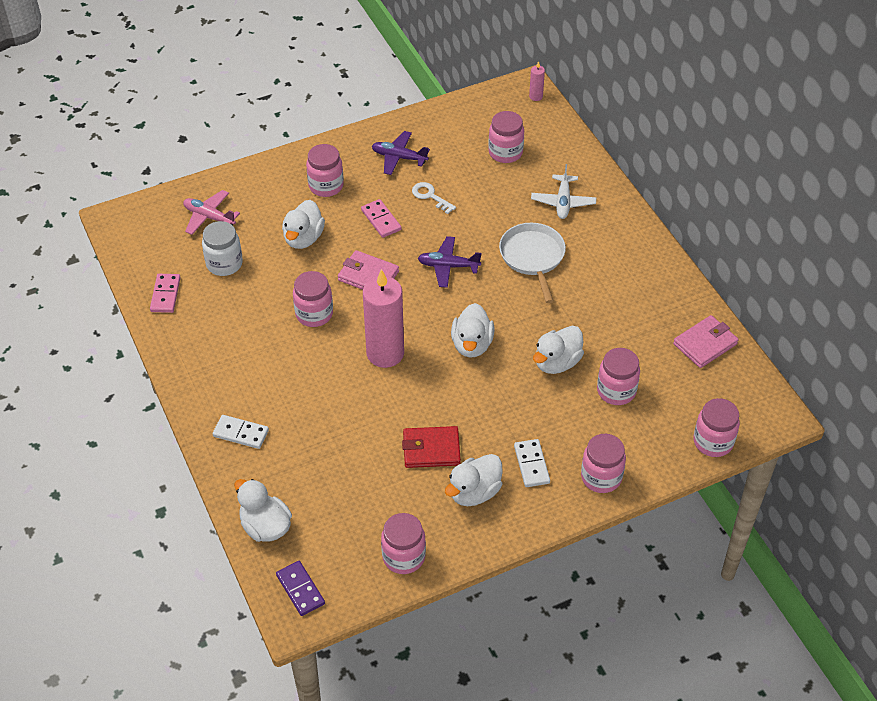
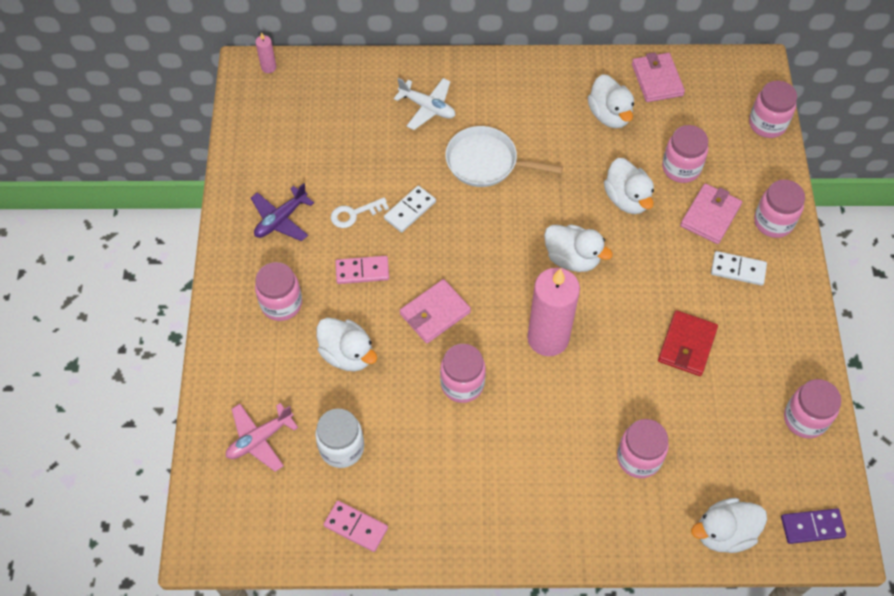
camera: 65 degrees left, 10 degrees up
(241, 433) = (593, 515): white domino -> white domino (410, 210)
(448, 266) = (460, 237): purple plane -> none
(474, 492) = (752, 329): white duck -> white duck (609, 115)
(505, 152) = (332, 125): pink jar -> pink jar (638, 458)
(577, 427) = (710, 216): none -> pink wallet

